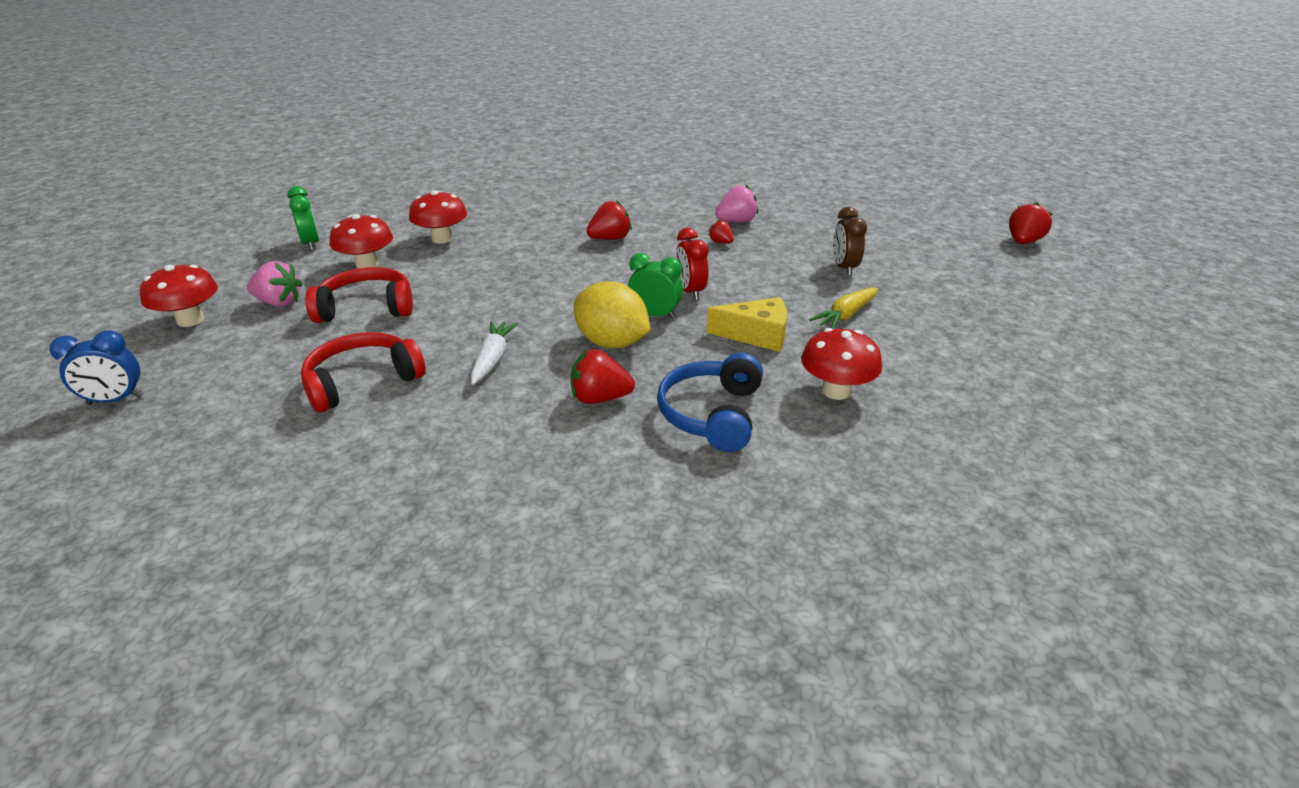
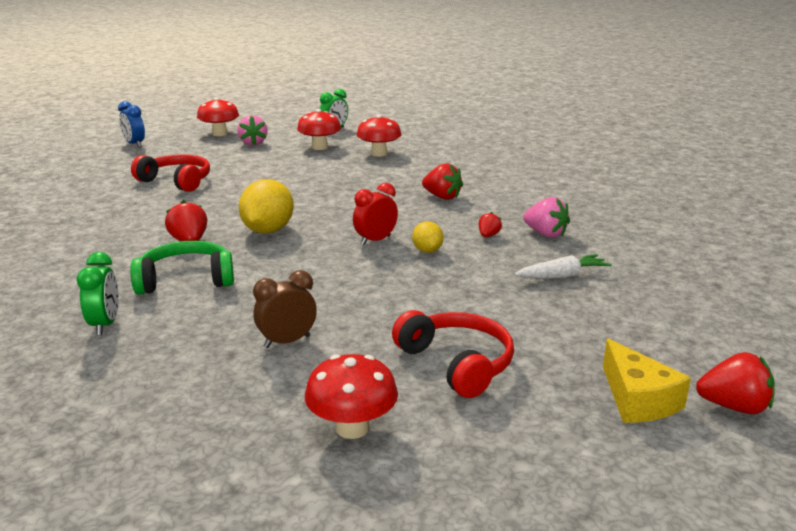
camera: 65 degrees right, 10 degrees down
(367, 308) = (263, 161): red headphones -> red headphones (457, 363)
(493, 359) = (222, 203): white carrot -> white carrot (562, 276)
(655, 315) = (322, 236): green clock -> green clock (105, 324)
(712, 414) = (186, 280): blue headphones -> green headphones
(733, 274) = (427, 251): none -> yellow lemon
(756, 335) = (320, 277): yellow cheese -> yellow cheese (637, 399)
(836, 391) = (246, 322): red mushroom -> red mushroom (352, 428)
(844, 268) = (499, 297): brown clock -> brown clock (287, 342)
(845, 316) = (391, 310): yellow carrot -> none

